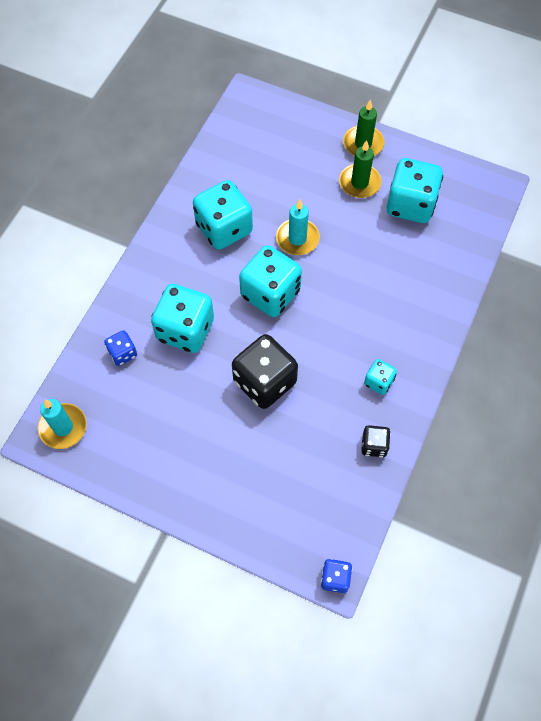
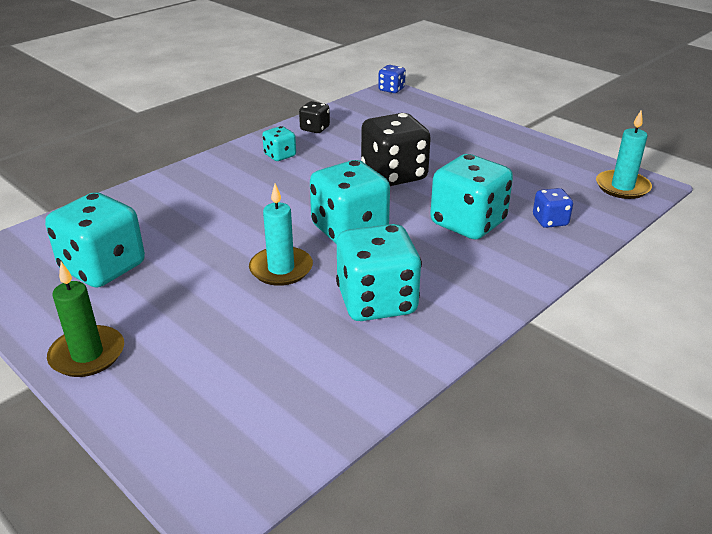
camera: 160 degrees left, 30 degrees down
(359, 183) = (144, 307): green candle -> none

